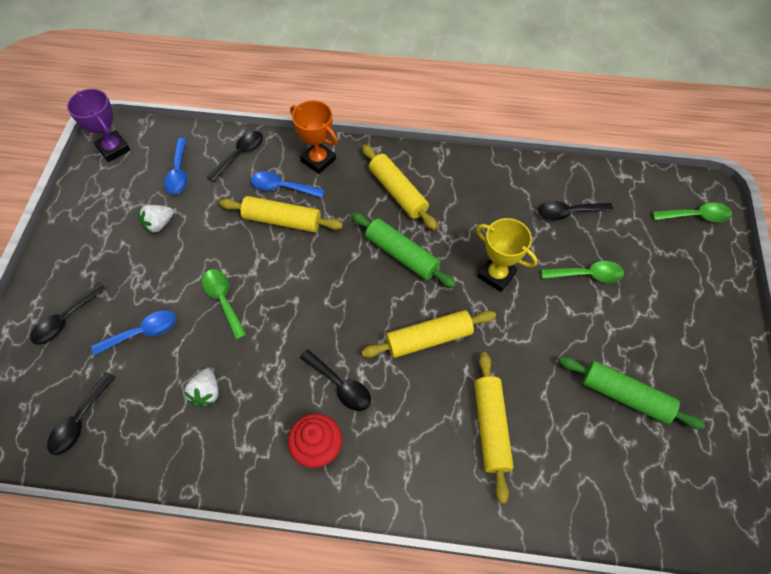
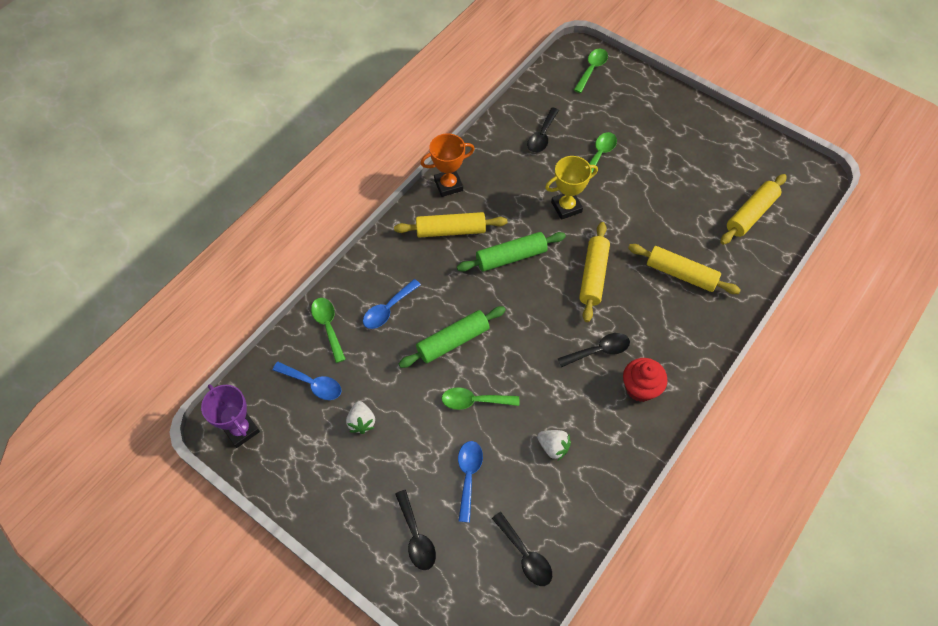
camera: 60 degrees left, 0 degrees up
(113, 149) = (241, 430): purple trophy -> purple trophy turned 60 degrees clockwise
(240, 154) = (328, 326): black spoon -> green spoon
(282, 220) = (422, 324): yellow rolling pin -> yellow rolling pin (750, 214)
(318, 160) = (378, 270): orange trophy -> orange trophy (448, 185)
(625, 396) = (698, 188): green rolling pin -> green rolling pin (453, 341)

